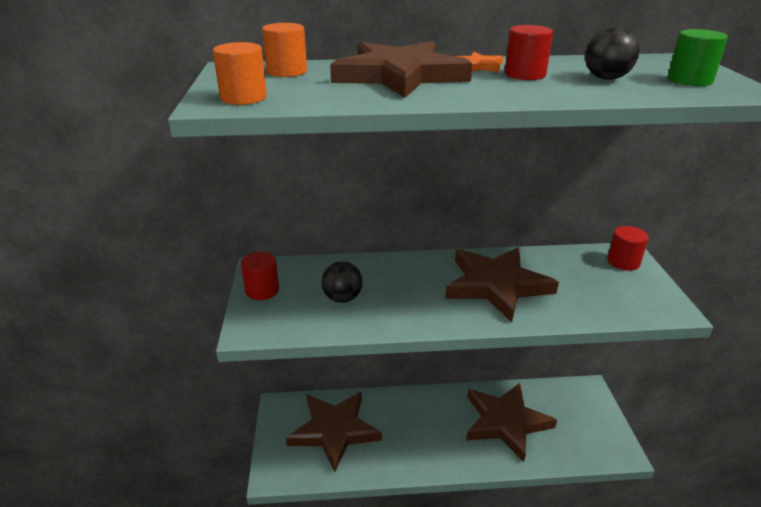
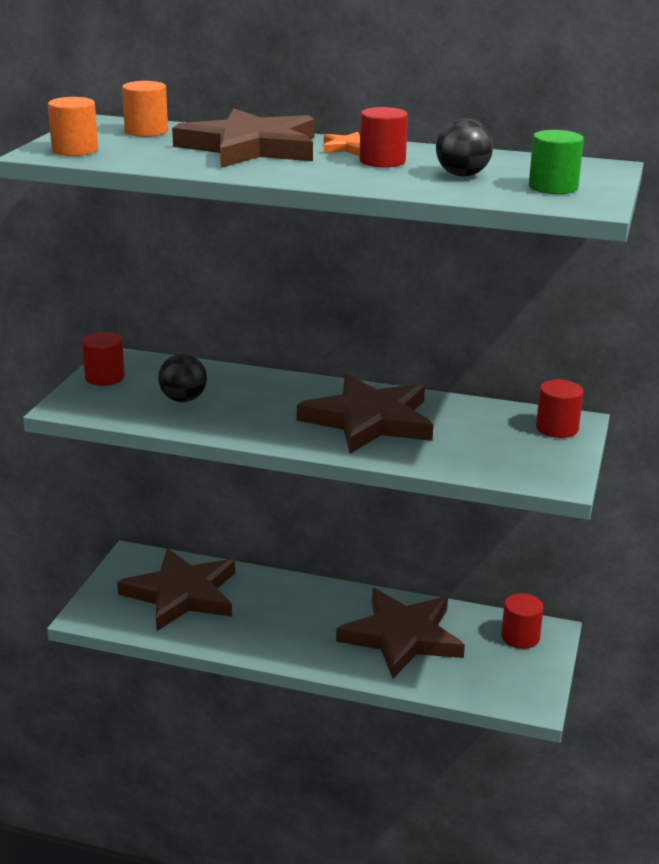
camera: 20 degrees right, 5 degrees down
(576, 399) = (520, 637): none -> red cylinder

